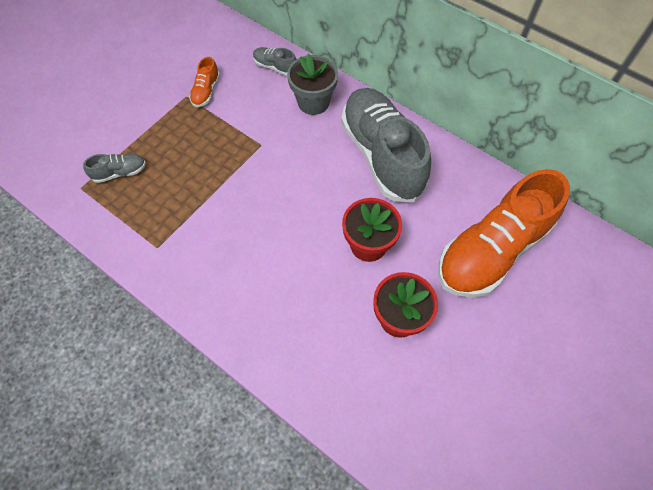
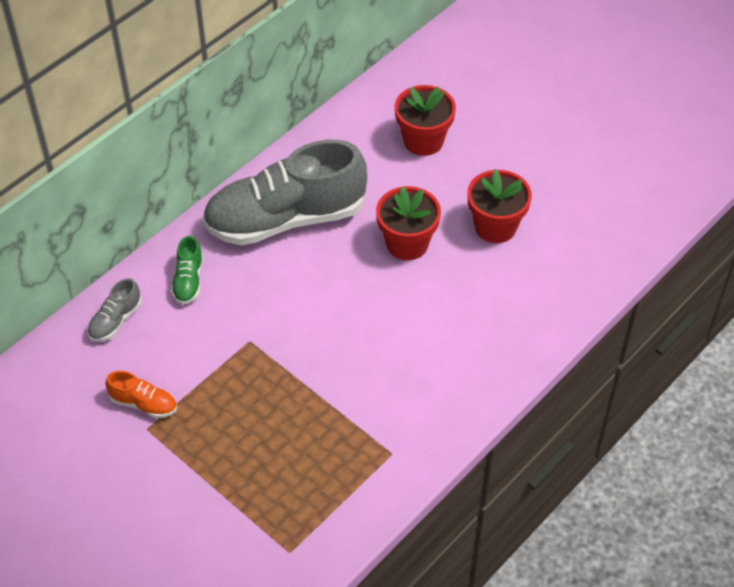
camera: 85 degrees left, 10 degrees down
(120, 172) = (271, 504): grey shoe -> none
(313, 102) = (188, 281): grey flower pot -> green shoe
(492, 251) = (423, 141): orange shoe -> red flower pot

